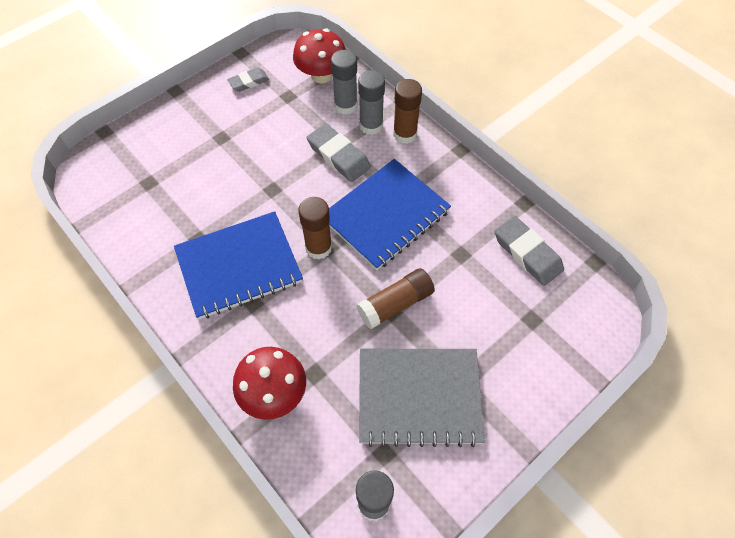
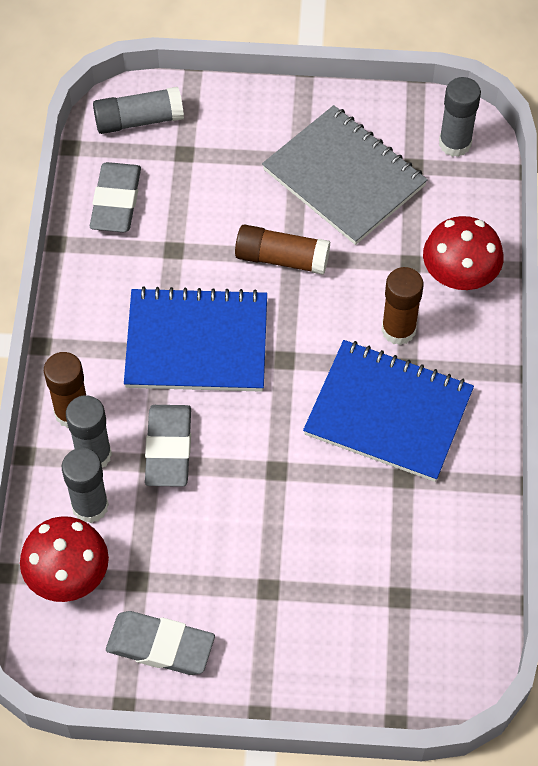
camera: 135 degrees left, 0 degrees up
(249, 82) = (160, 646): grey eraser -> grey eraser, size x1.61
(318, 247) = (295, 366): brown glue stick -> brown glue stick (398, 330)
(585, 316) = (138, 120): none -> grey glue stick

